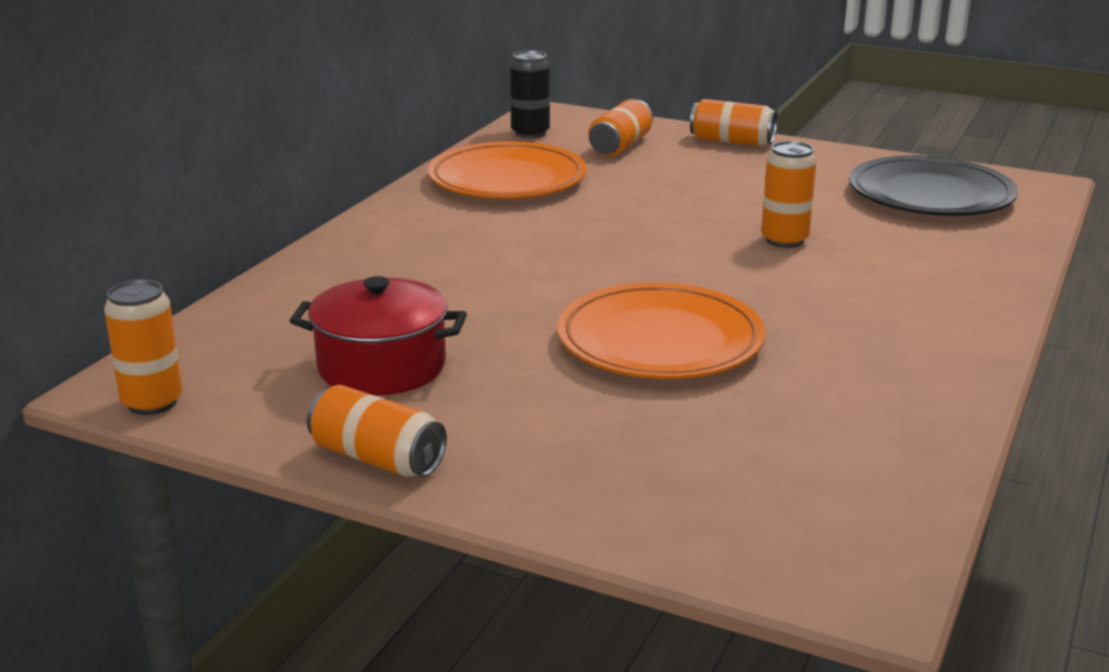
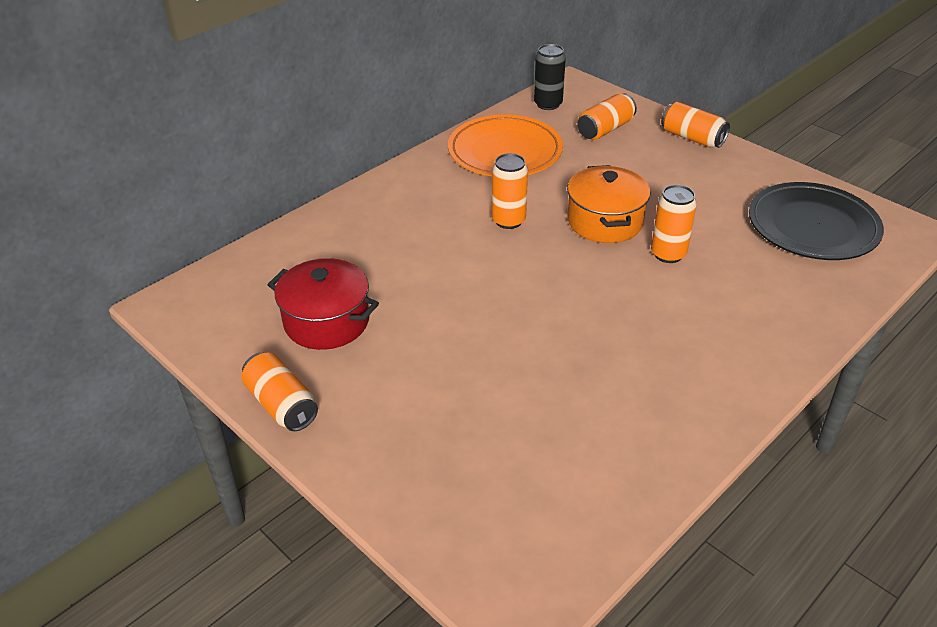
camera: 20 degrees right, 15 degrees up
(152, 402) = (178, 322): orange can -> orange can (508, 221)
(660, 341) = (518, 339): orange plate -> none
(685, 223) = (605, 221): none -> orange pot

